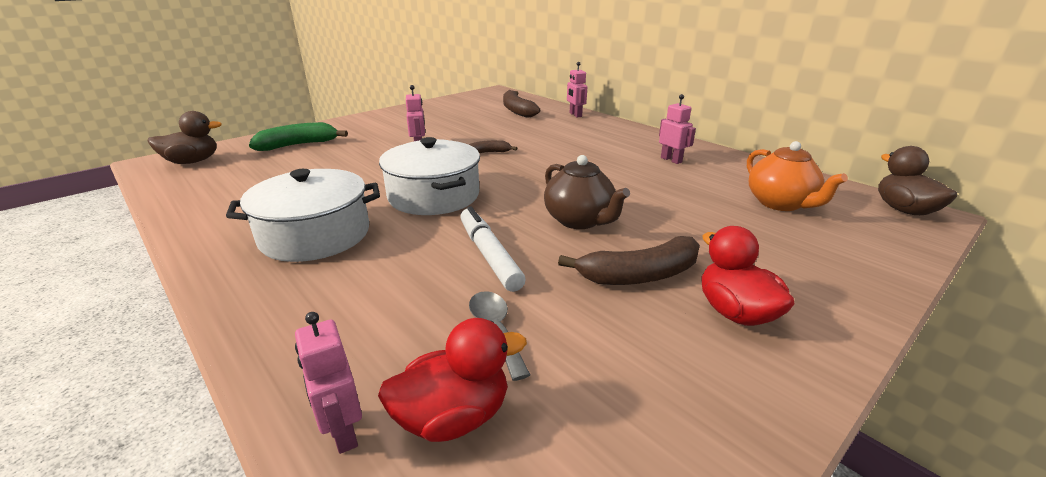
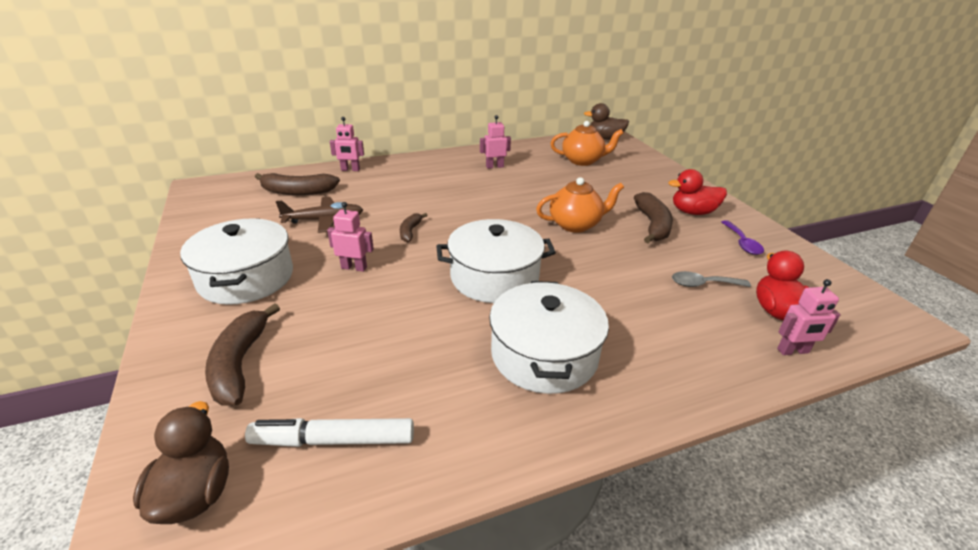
camera: 70 degrees left, 5 degrees up
(298, 145) = (240, 364): green banana -> brown banana
(389, 126) = (246, 278): none -> white pot
(481, 126) = (324, 220): none -> brown plane
(489, 255) = (613, 269): white marker -> white marker (333, 440)
(579, 220) = (575, 225): brown teapot -> orange teapot
(674, 376) = (742, 243): none -> purple spoon

